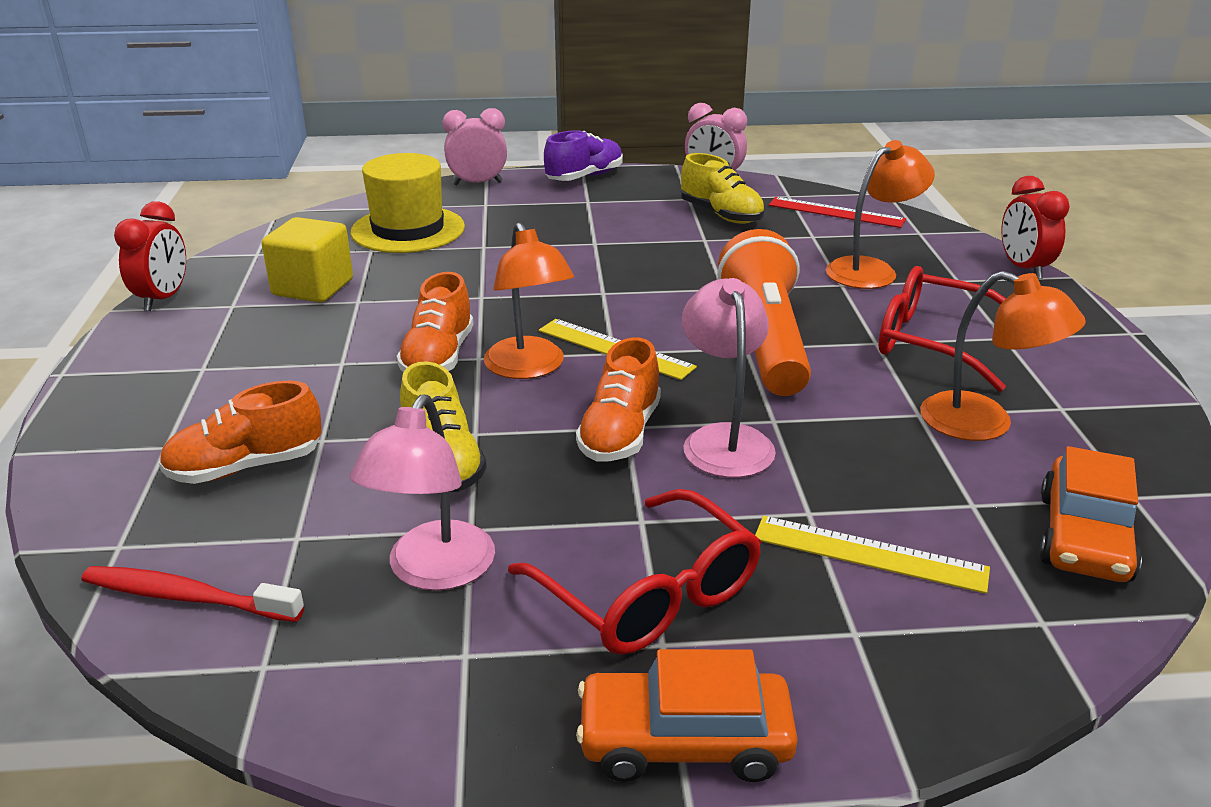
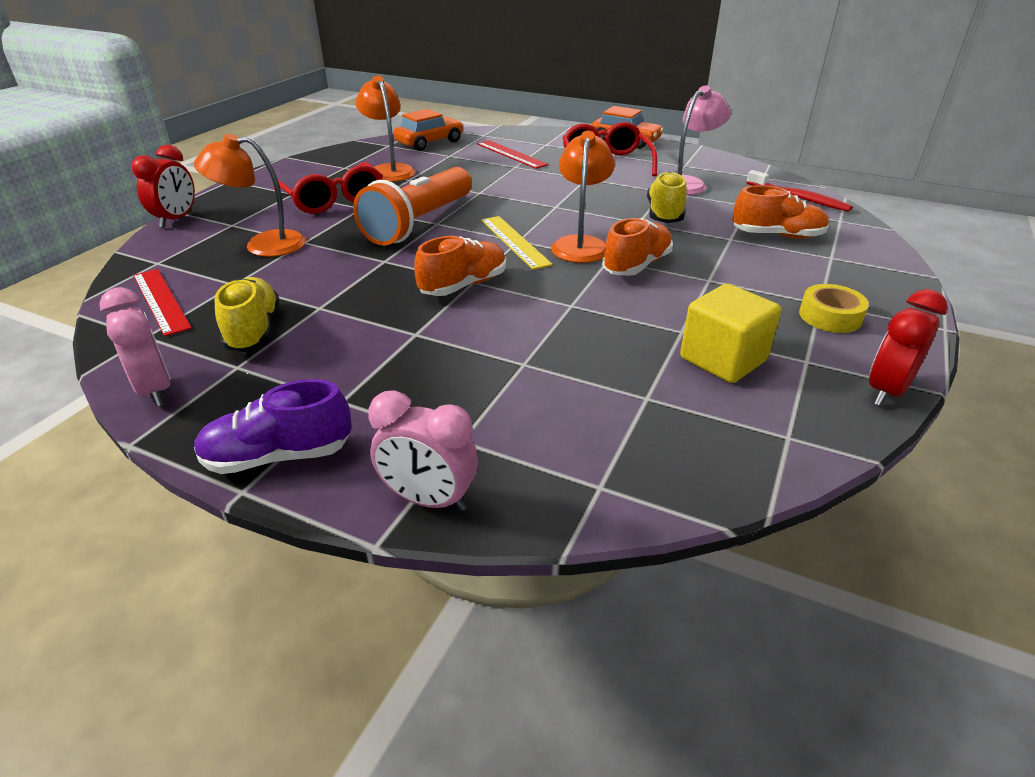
camera: 150 degrees left, 5 degrees up
(195, 354) = (830, 316): none -> yellow tape
(408, 230) = (588, 420): yellow hat -> none
(620, 434) = (562, 204): orange shoe -> orange shoe (464, 285)
(724, 439) = (514, 191): pink lamp -> none
(869, 554) = (511, 154): yellow ruler -> red ruler

